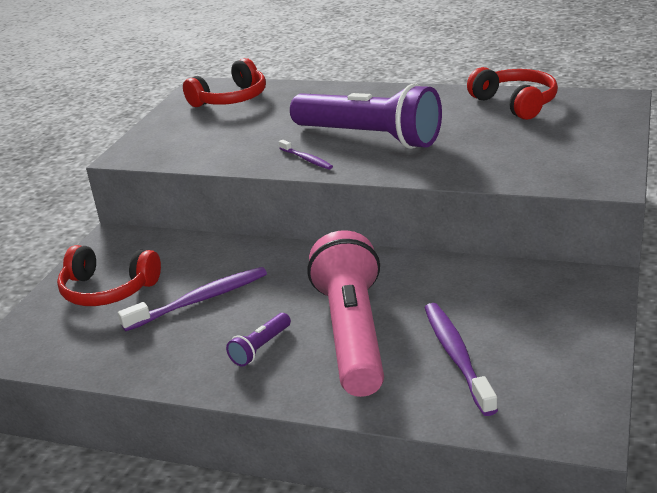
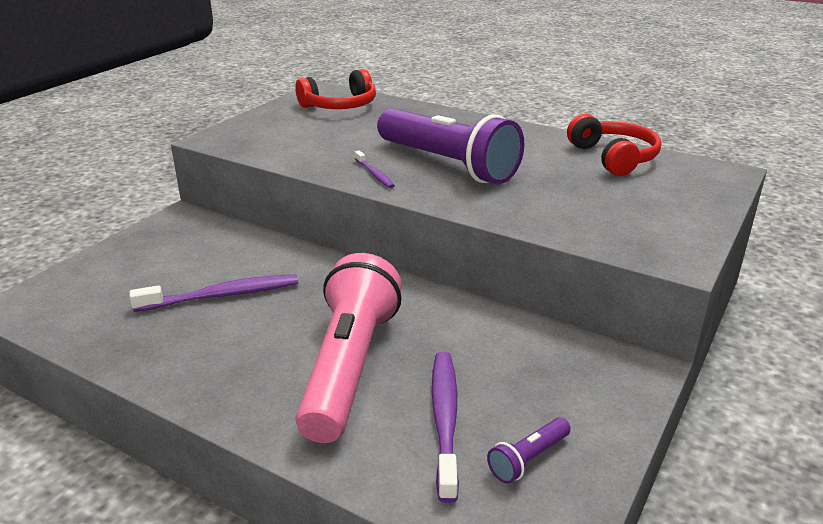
camera: 10 degrees right, 0 degrees up
(108, 290) = (145, 266): red headphones -> none
(260, 348) = (250, 360): purple flashlight -> purple flashlight (528, 459)

